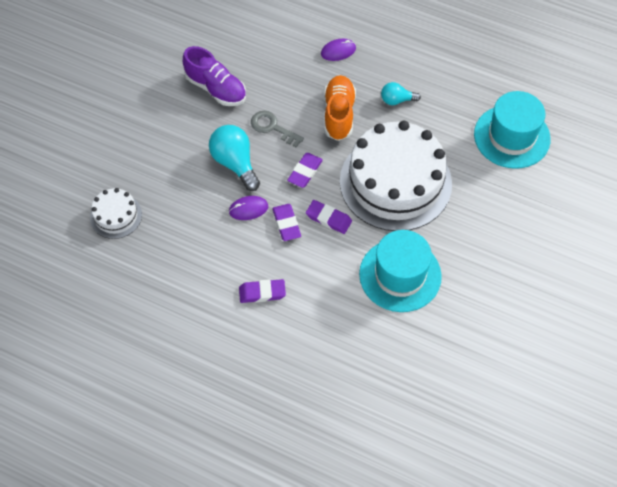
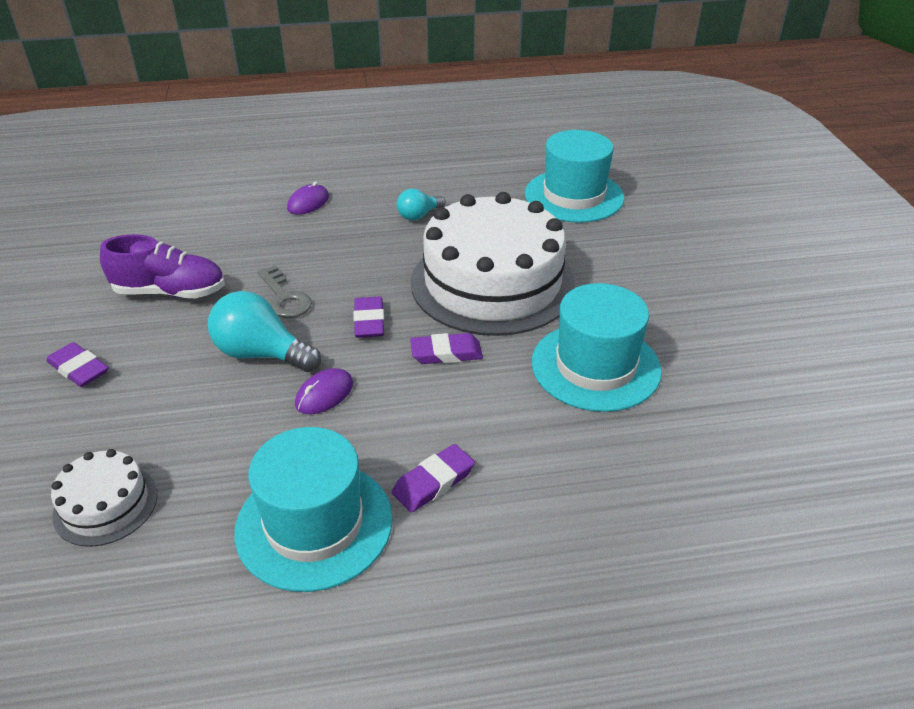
camera: 35 degrees left, 20 degrees down
(195, 281) = (314, 524): none -> turquoise hat
(272, 127) = (285, 298): grey key -> grey key turned 120 degrees counterclockwise
(286, 224) = (394, 385): purple eraser -> purple eraser (79, 369)
(339, 114) = (361, 253): orange shoe -> none

